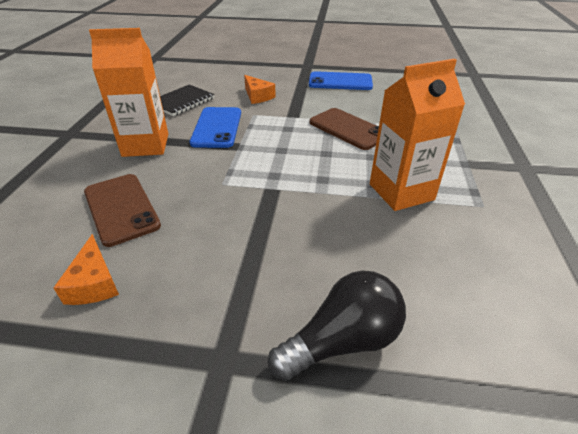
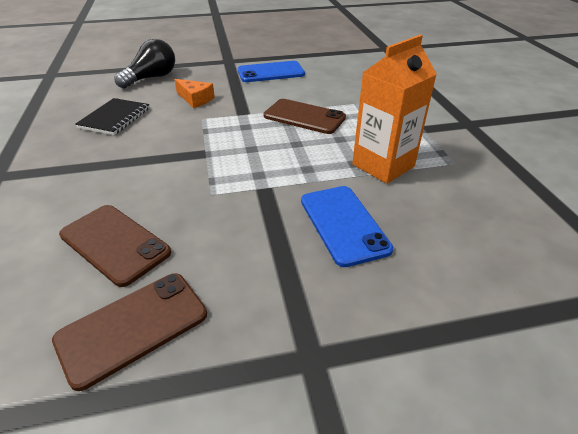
camera: 20 degrees left, 0 degrees up
(94, 283) = (133, 327): orange cheese -> brown phone
(145, 145) = (101, 171): orange carton -> none
(217, 127) = (171, 138): blue phone -> blue phone (343, 224)
(342, 341) = (406, 307): black light bulb -> black light bulb (151, 78)

